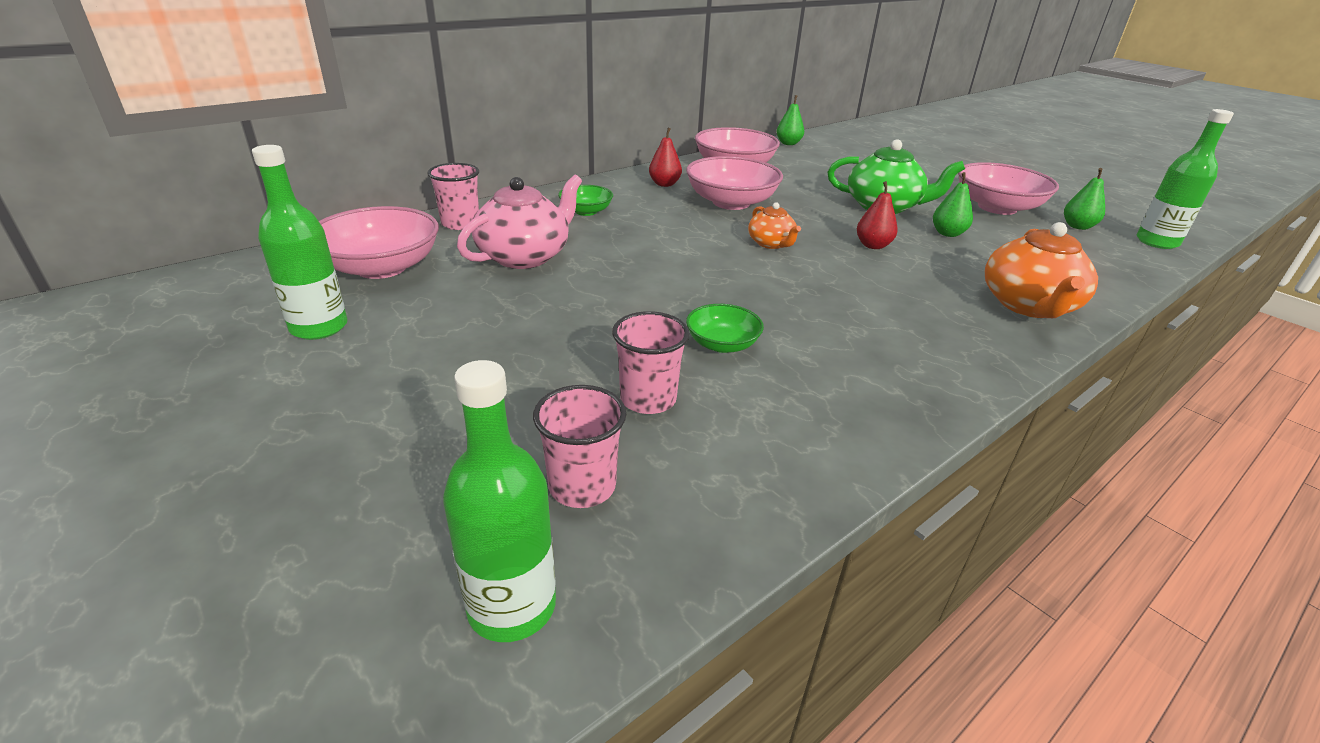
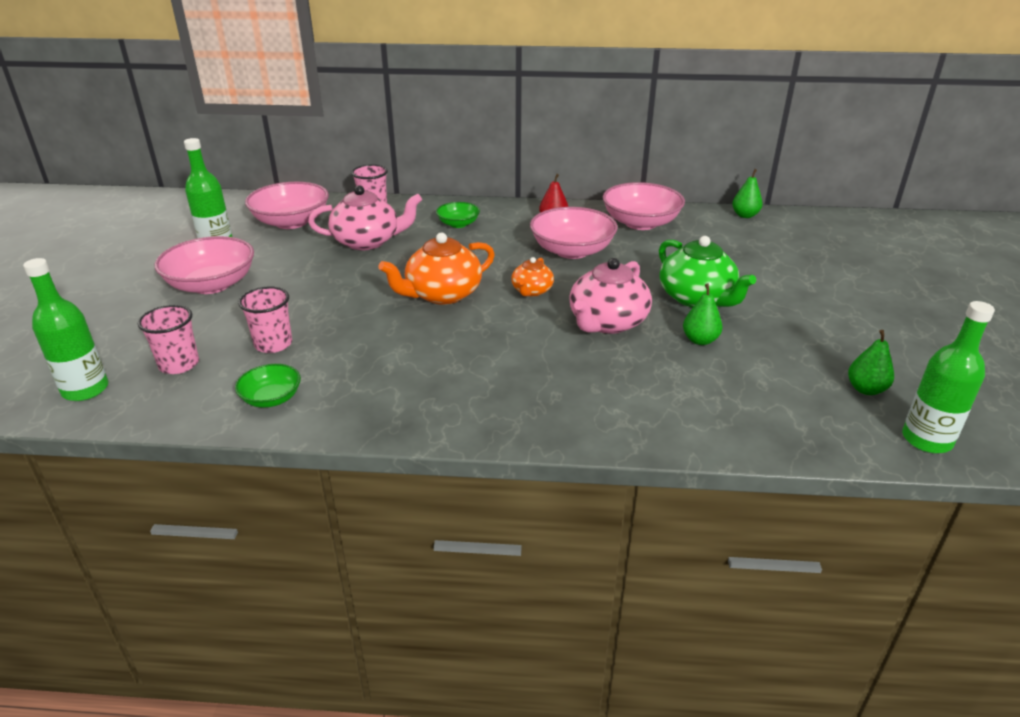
camera: 45 degrees right, 0 degrees up
(722, 344) = (363, 336): green bowl -> green bowl (271, 398)
(873, 245) = (607, 323): red pear -> pink teapot
(997, 207) = (818, 340): pink bowl -> pink bowl (212, 284)
(1028, 306) = (623, 416): orange teapot -> orange teapot (442, 294)

